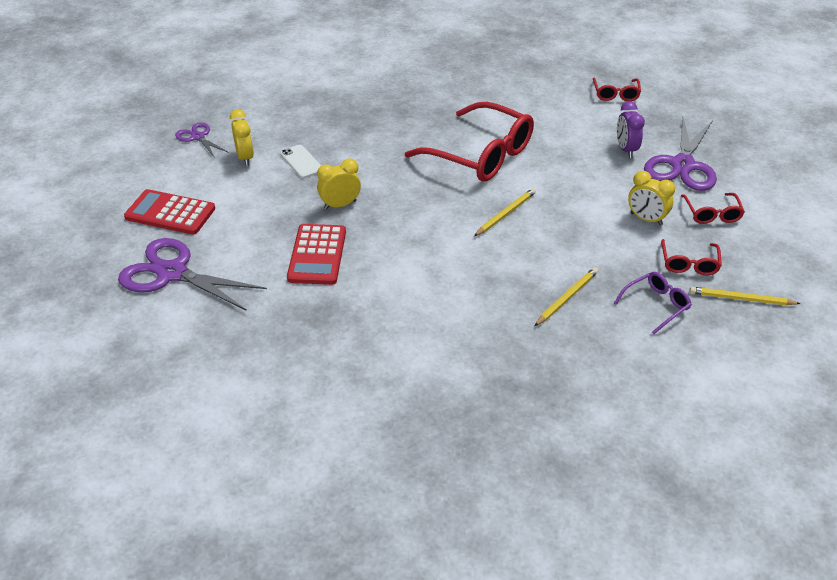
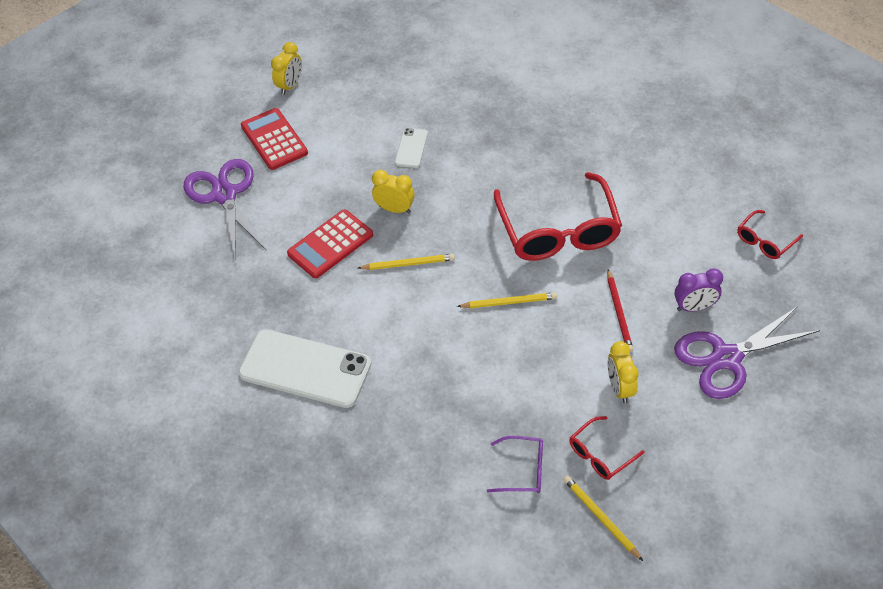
camera: 45 degrees right, 10 degrees up
(198, 137) = (363, 76): purple scissors -> none
(245, 158) = (375, 118): yellow clock -> yellow clock (290, 86)
(409, 348) = (305, 369): none -> white phone
(567, 298) = (462, 411): yellow pencil -> yellow pencil (408, 264)
(585, 178) = (619, 312): none -> red pencil
(626, 150) = (694, 307): purple clock -> purple clock turned 135 degrees counterclockwise
(712, 214) = (686, 424): red glasses -> none

